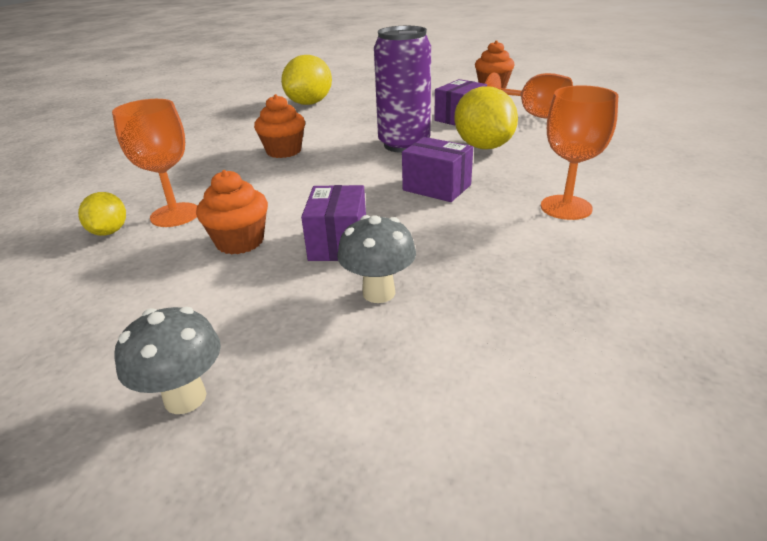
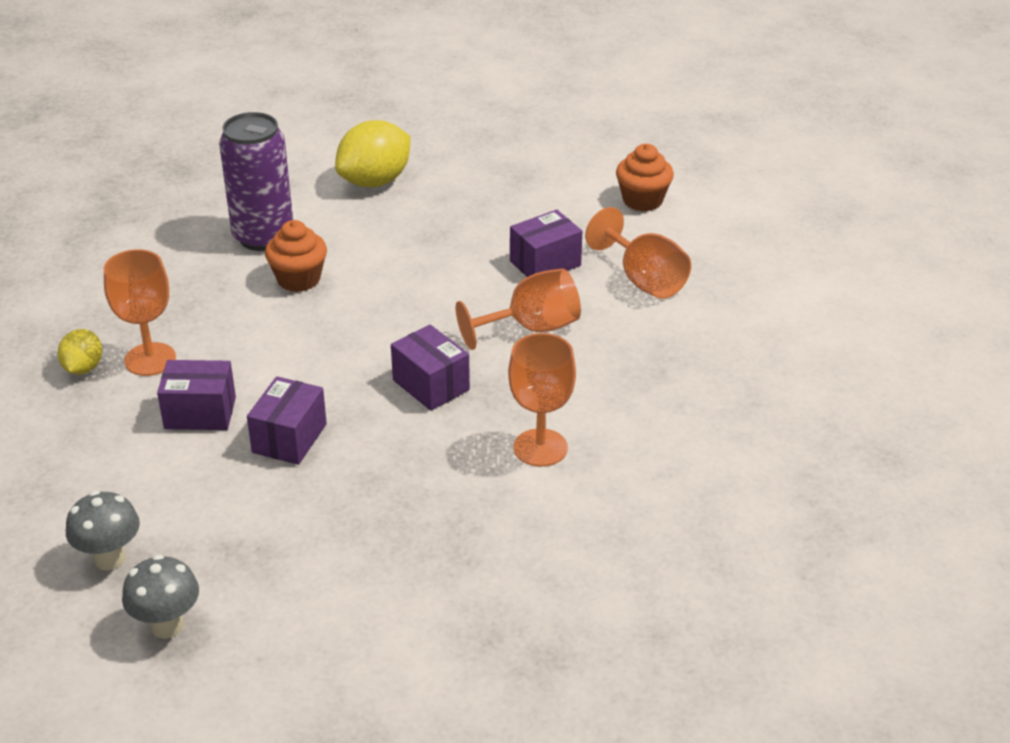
camera: 15 degrees right, 5 degrees up
(240, 242) = (200, 413): orange cupcake -> purple box
(378, 293) = (295, 504): grey mushroom -> grey mushroom (167, 626)
(404, 144) = (442, 301): purple can -> purple can (263, 237)
(483, 146) = (531, 328): yellow lemon -> orange goblet

